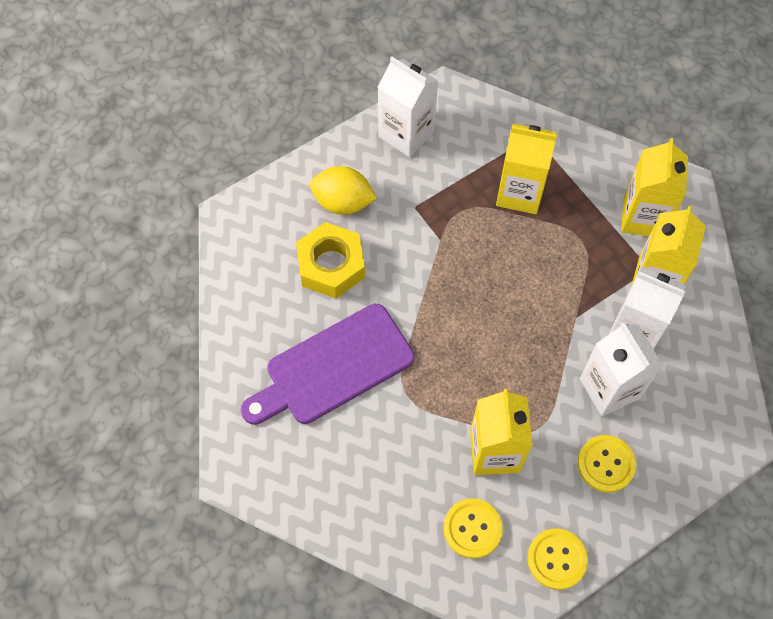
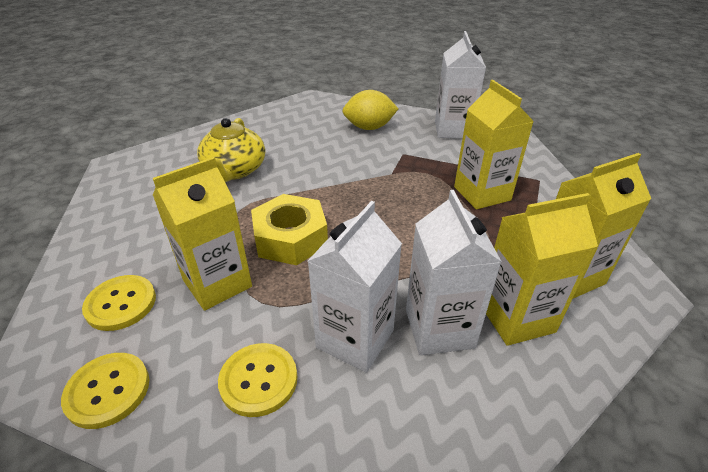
camera: 55 degrees right, 25 degrees down
(331, 265) = (316, 140): yellow nut -> yellow nut (290, 238)
(333, 368) = (234, 170): purple cutting board -> yellow teapot
(343, 202) = (369, 127): yellow lemon -> yellow lemon turned 75 degrees counterclockwise

